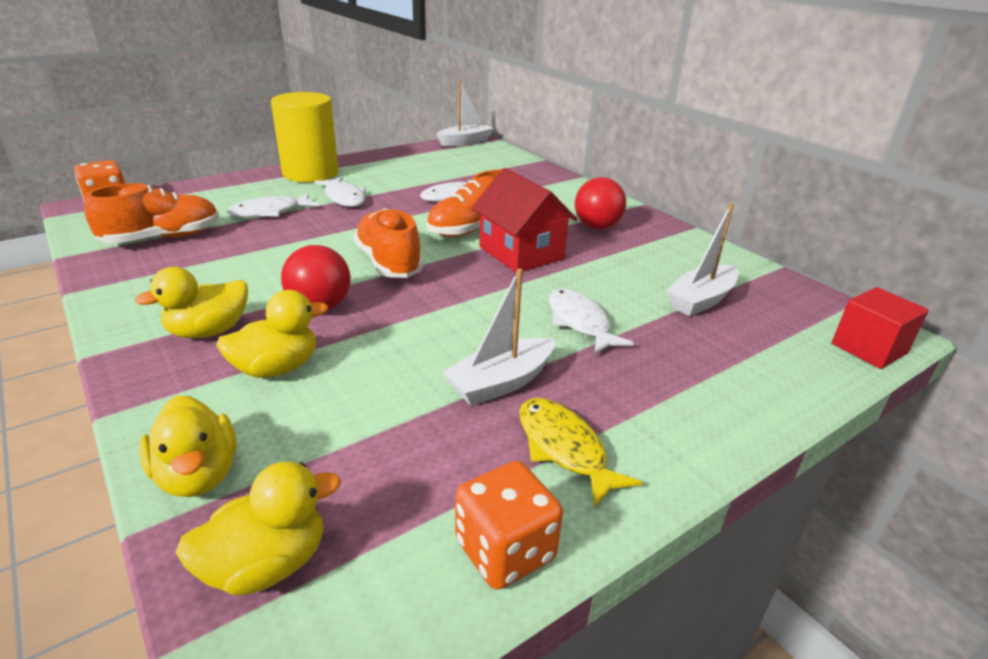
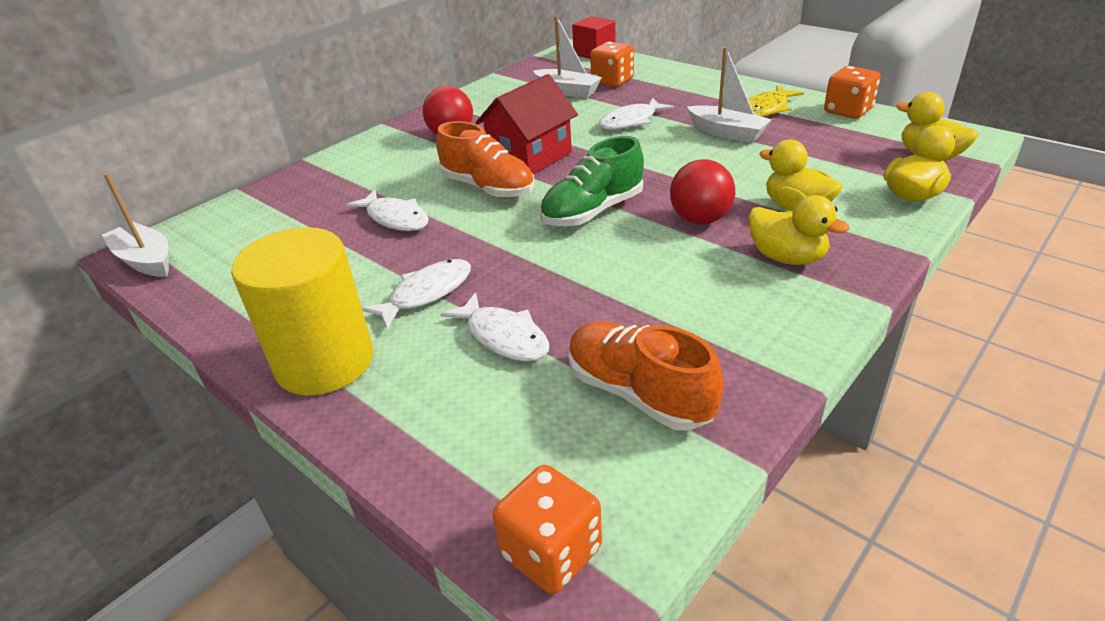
camera: 100 degrees left, 5 degrees up
(388, 263) = (593, 211): orange shoe -> green shoe
(732, 338) = (612, 81): none -> orange dice

